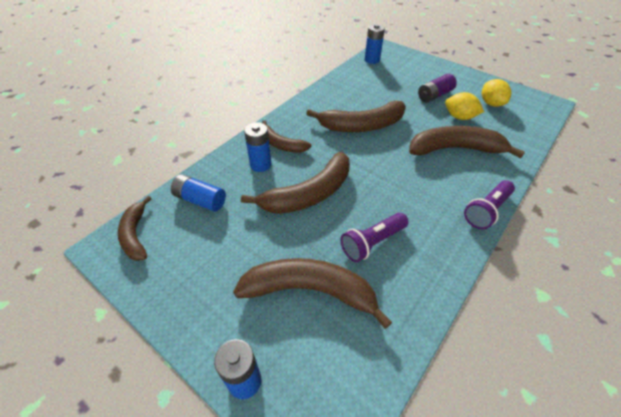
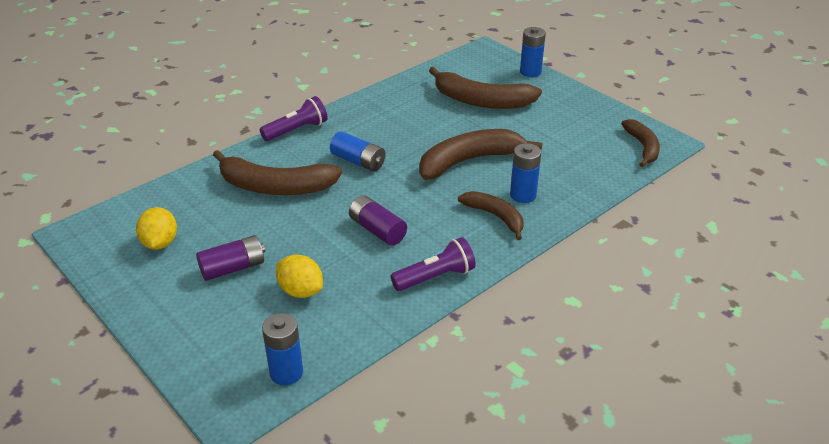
camera: 170 degrees left, 10 degrees down
(200, 200) = (587, 167): blue battery -> blue battery (358, 161)
(361, 126) = (377, 230): brown banana -> purple battery
(372, 242) = (419, 121): purple flashlight -> purple flashlight (435, 277)
(459, 117) = (229, 227): yellow lemon -> yellow lemon (301, 291)

